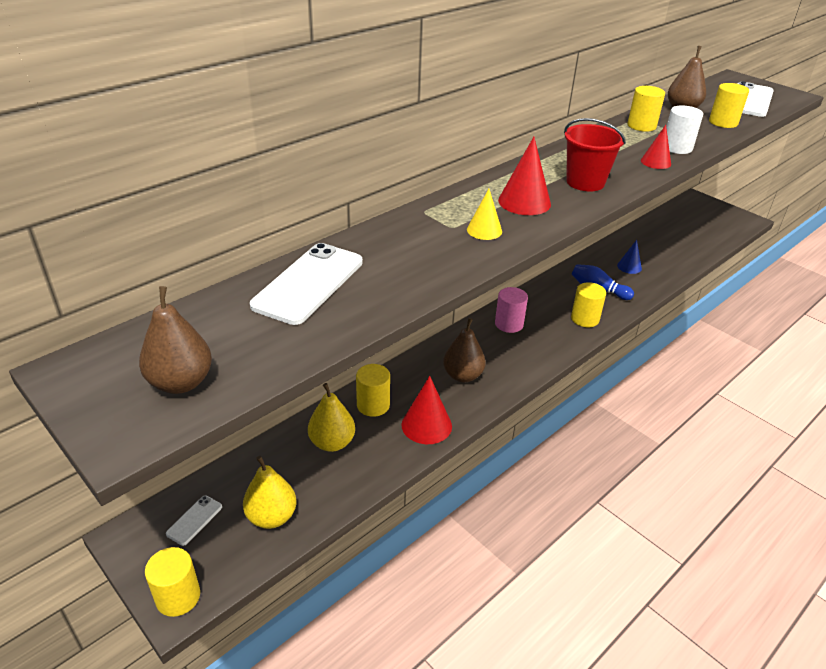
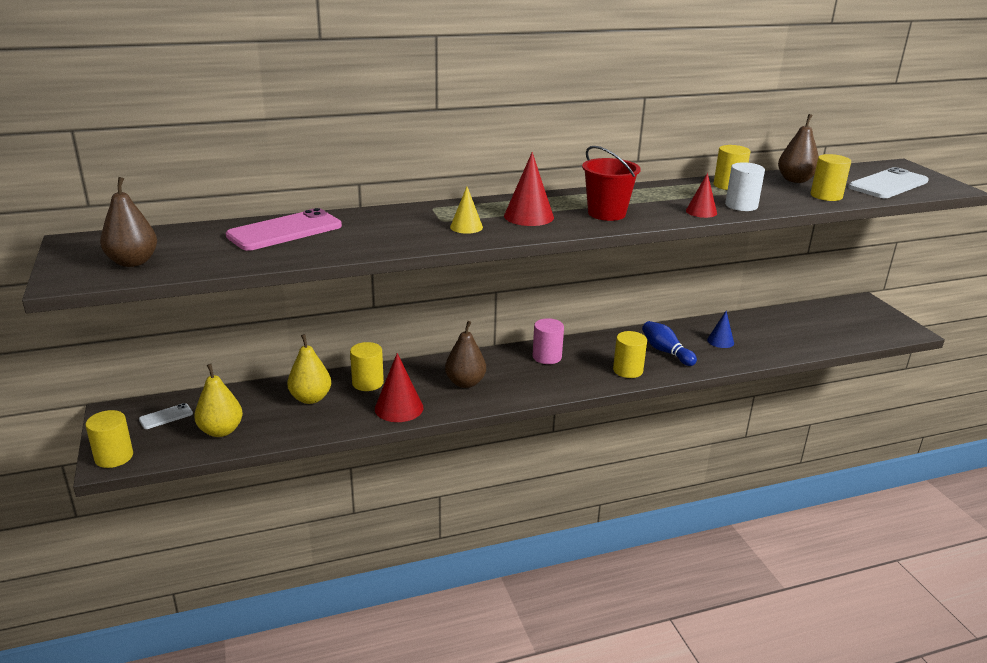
camera: 25 degrees right, 10 degrees down
(309, 283) = (285, 231): white phone -> pink phone

